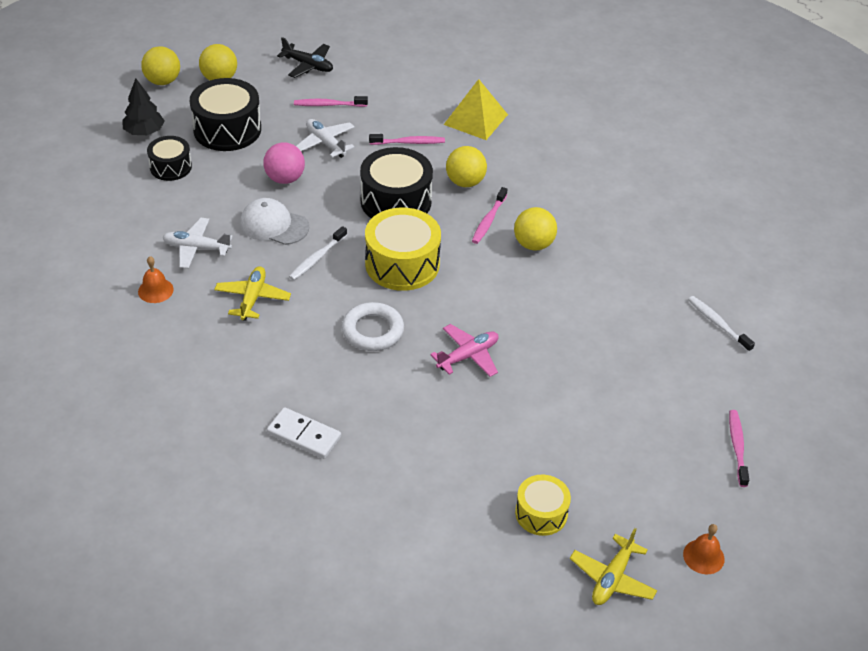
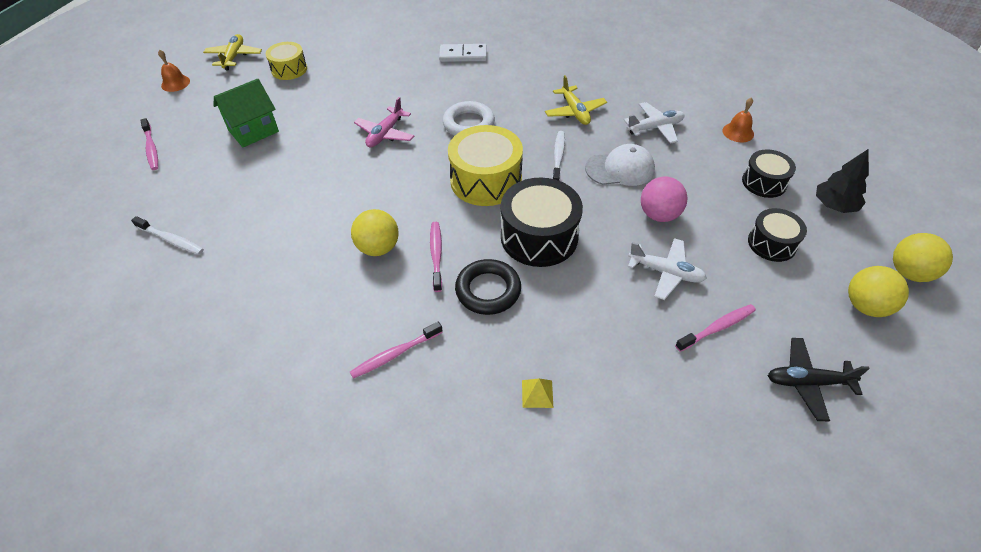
camera: 155 degrees right, 5 degrees up
(155, 290) = (645, 91): orange bell -> orange bell (738, 132)
(227, 129) = (772, 243): black drum -> black drum, size x0.59
(409, 142) = (585, 316): pink toothbrush -> pink toothbrush (395, 354)
(465, 182) = (488, 290): yellow ball -> black ring
(475, 119) = (537, 393): yellow pyramid -> yellow pyramid, size x0.45
(613, 423) = (253, 131): none -> green house

